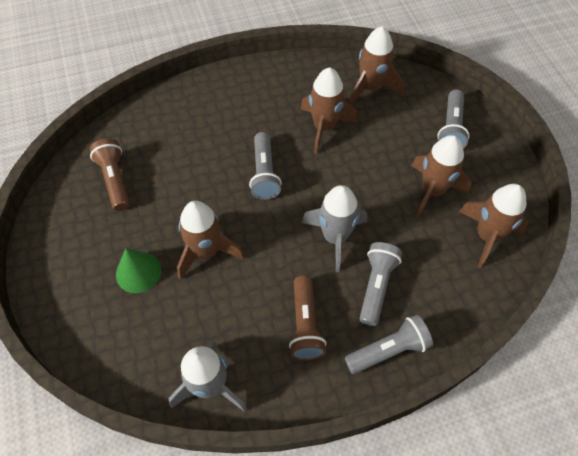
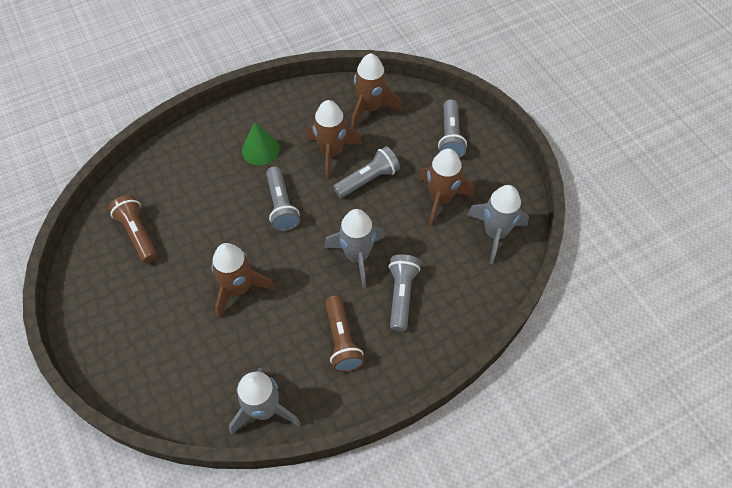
camera: 10 degrees left, 0 degrees up
(138, 272) = (178, 317): green cone -> green cone (260, 149)
(389, 350) = (420, 350): grey flashlight -> grey flashlight (368, 179)
(487, 236) = (495, 233): brown rocket -> grey rocket

